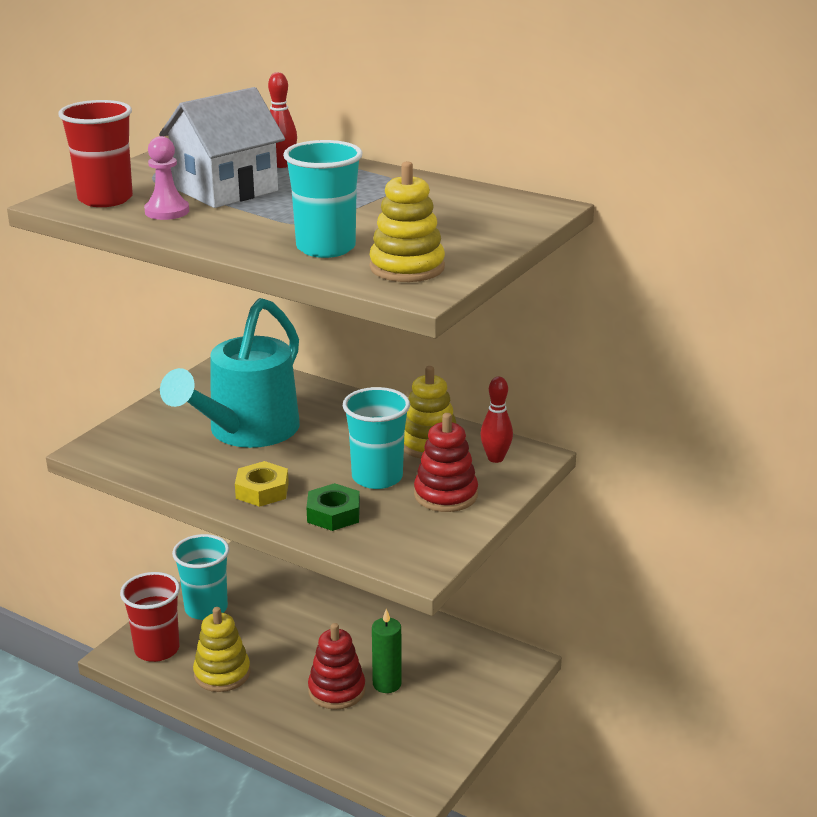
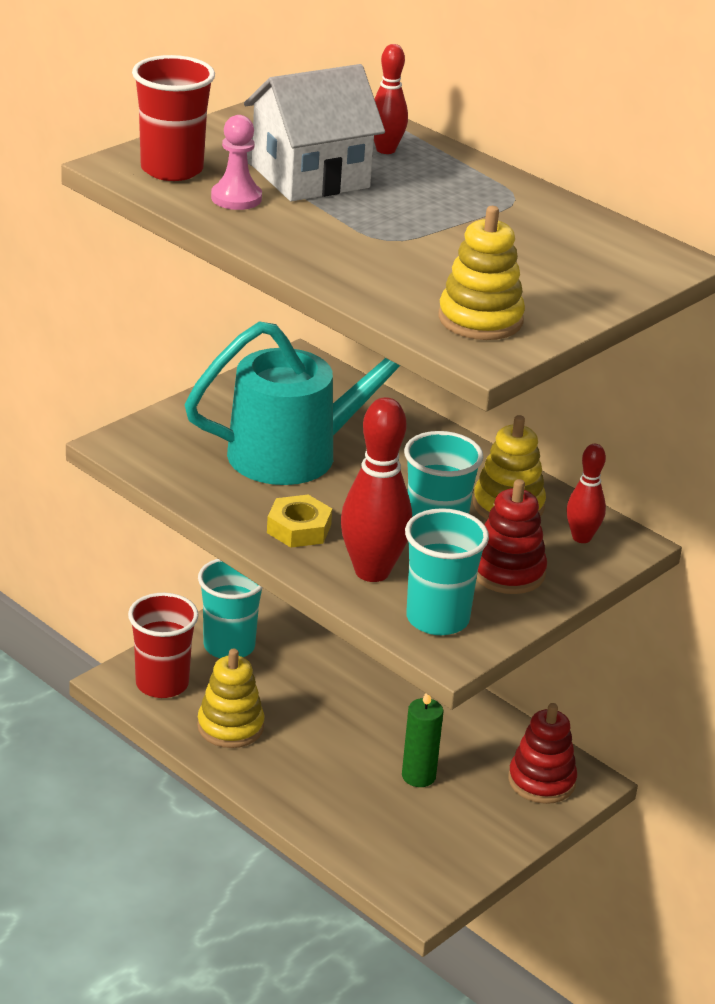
camera: 10 degrees right, 5 degrees up
(246, 432) = (299, 452): turquoise watering can -> turquoise watering can turned 150 degrees counterclockwise
(326, 248) = (399, 278): turquoise cup -> turquoise cup (437, 619)
(333, 514) = (372, 571): green nut -> red bowling pin
(336, 690) = (358, 772): red stacking toy -> red stacking toy (541, 781)

